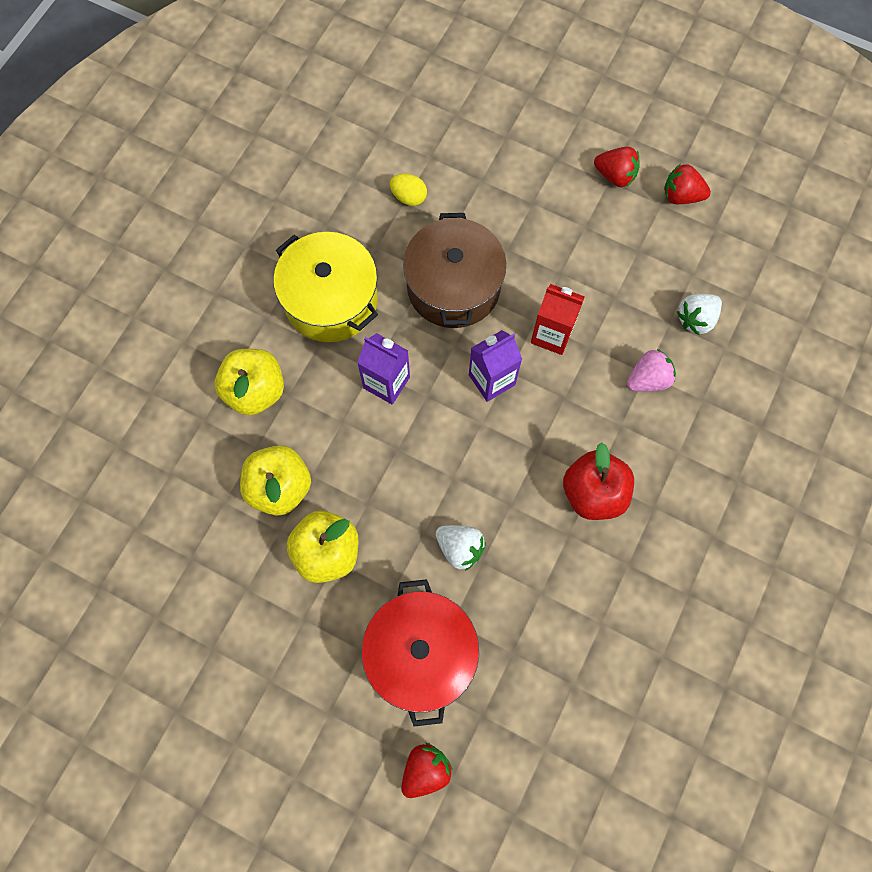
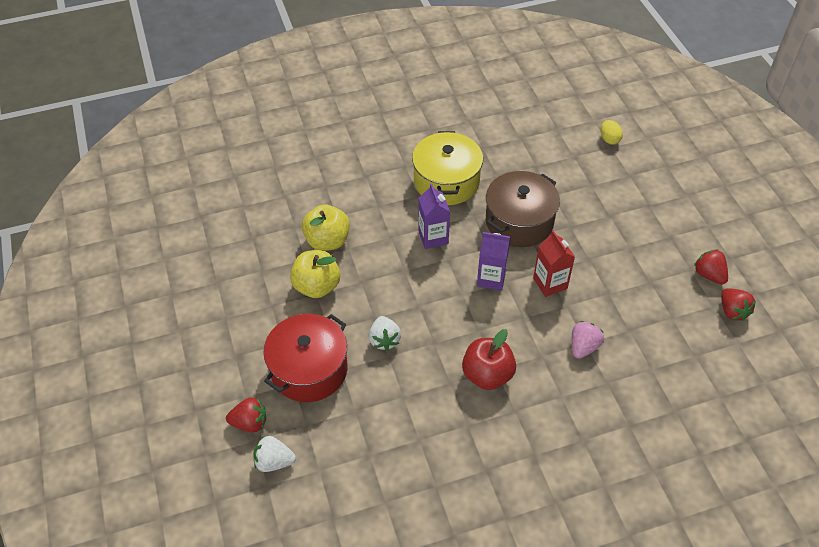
camera: 45 degrees right, 20 degrees down
(255, 391) = (364, 192): yellow apple -> none
(409, 197) = (541, 166): yellow egg -> yellow egg (609, 139)
(615, 176) = (676, 237): red strawberry -> red strawberry (732, 311)
(648, 379) = (583, 347): pink strawberry -> pink strawberry turned 75 degrees counterclockwise
(696, 319) = (648, 340): white strawberry -> white strawberry (274, 461)

